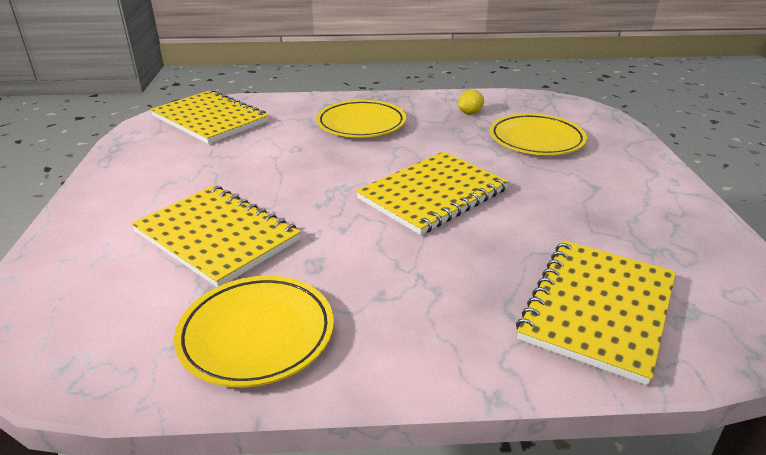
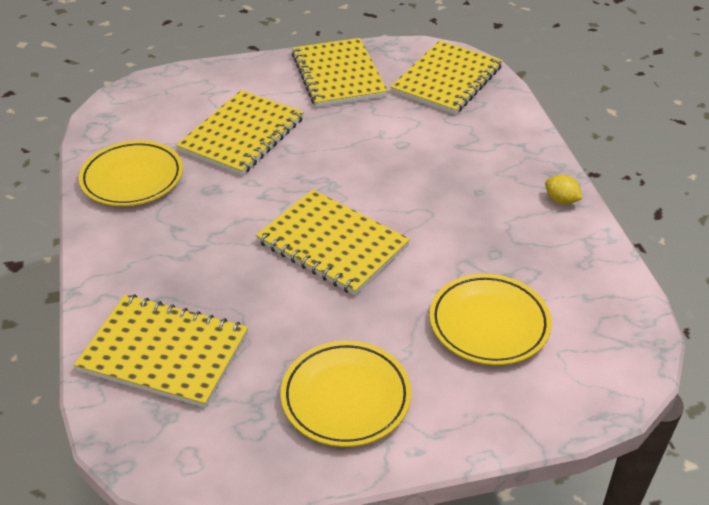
camera: 80 degrees right, 10 degrees up
(149, 168) = (338, 75): none -> yellow notebook
(361, 124) = (476, 178): yellow plate -> yellow plate (346, 397)
(470, 113) = (548, 262): yellow lemon -> yellow lemon (561, 200)

